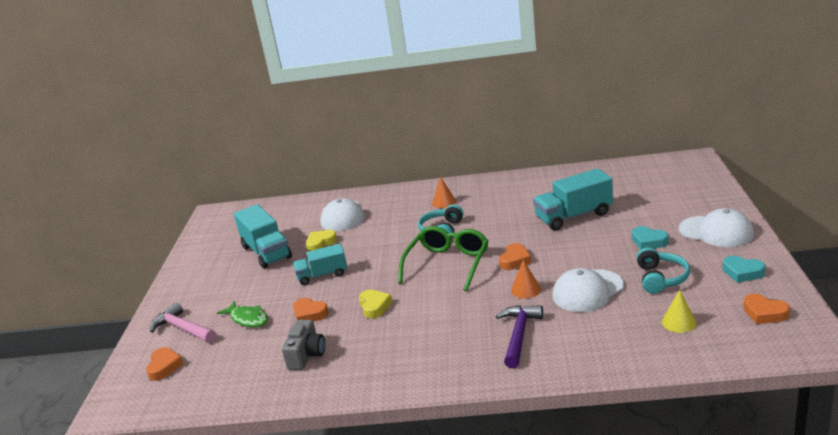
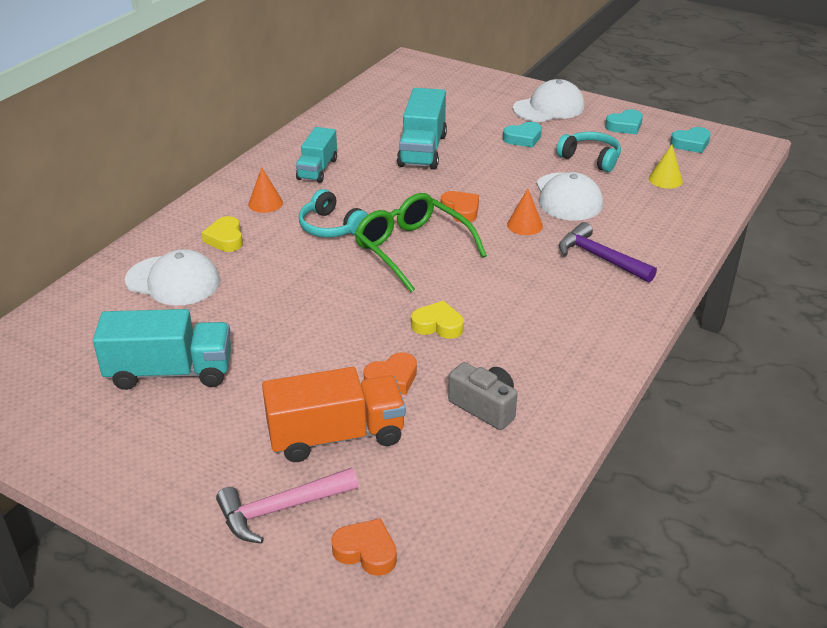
camera: 65 degrees left, 10 degrees up
(248, 319) = (336, 436): green fish -> orange truck
(320, 243) = (221, 319): yellow heart -> yellow heart (225, 239)
(322, 275) = (309, 342): turquoise truck -> turquoise truck (317, 169)
(764, 313) = (691, 144): orange heart -> turquoise heart

